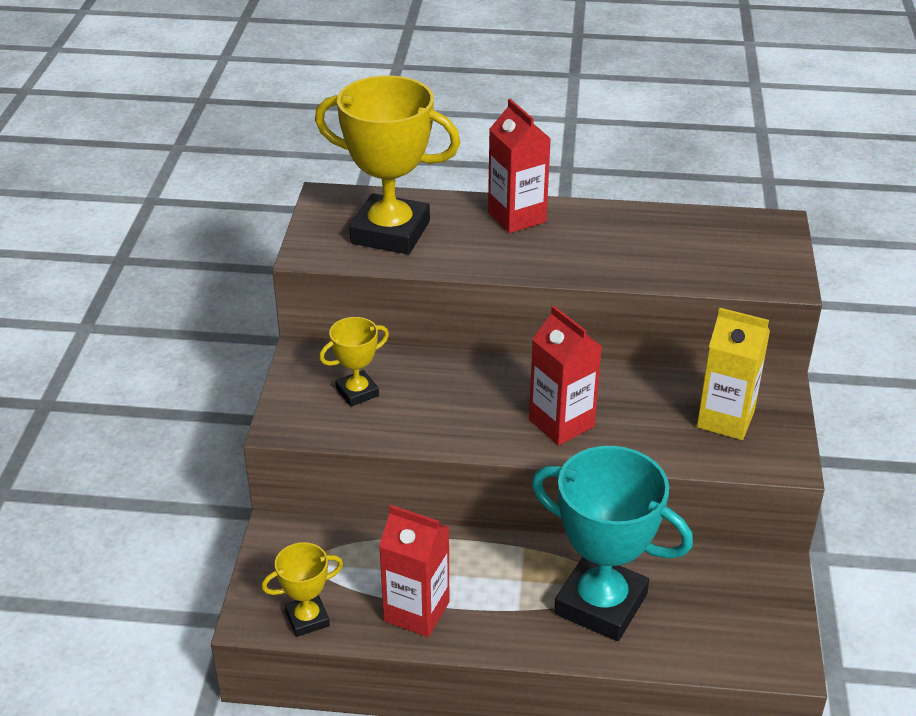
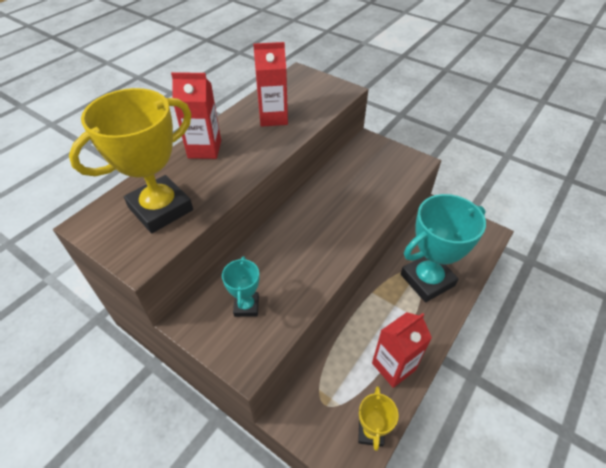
camera: 60 degrees left, 10 degrees up
(357, 392) = (246, 306): yellow trophy -> turquoise trophy
(561, 423) = (341, 224): red carton -> red carton (273, 117)
(725, 419) = (378, 166): yellow carton -> none

